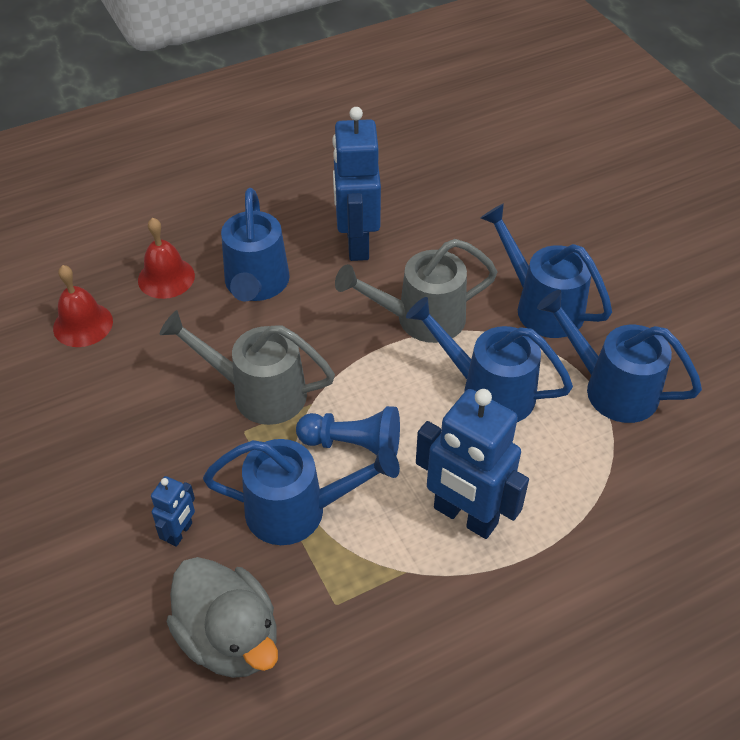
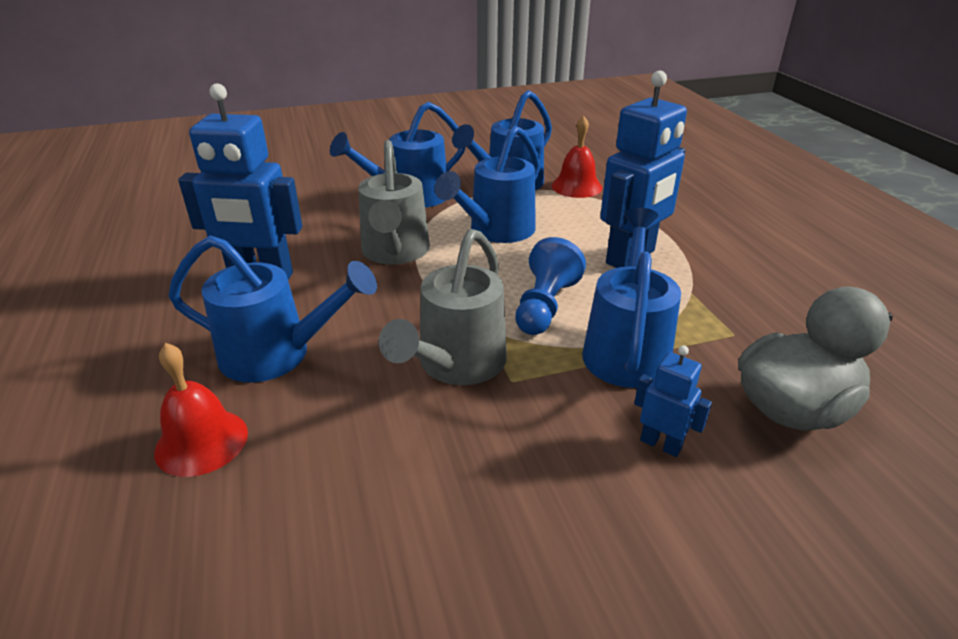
camera: 80 degrees left, 15 degrees down
(83, 324) = (240, 555): red bell -> red bell (576, 186)

